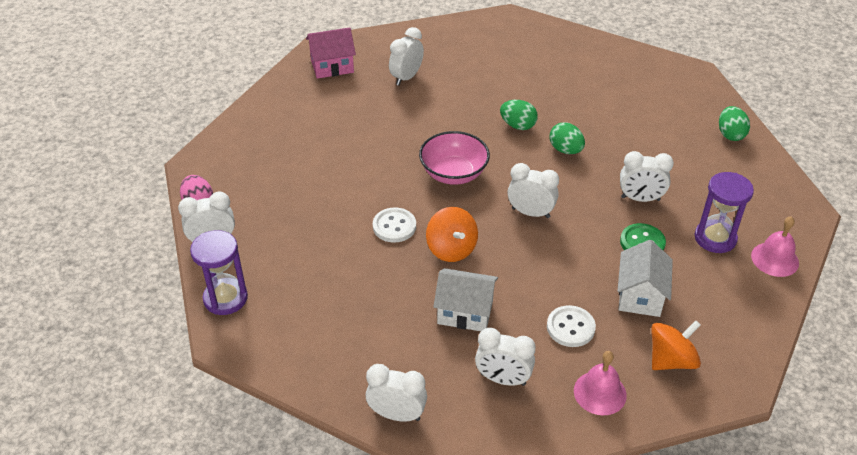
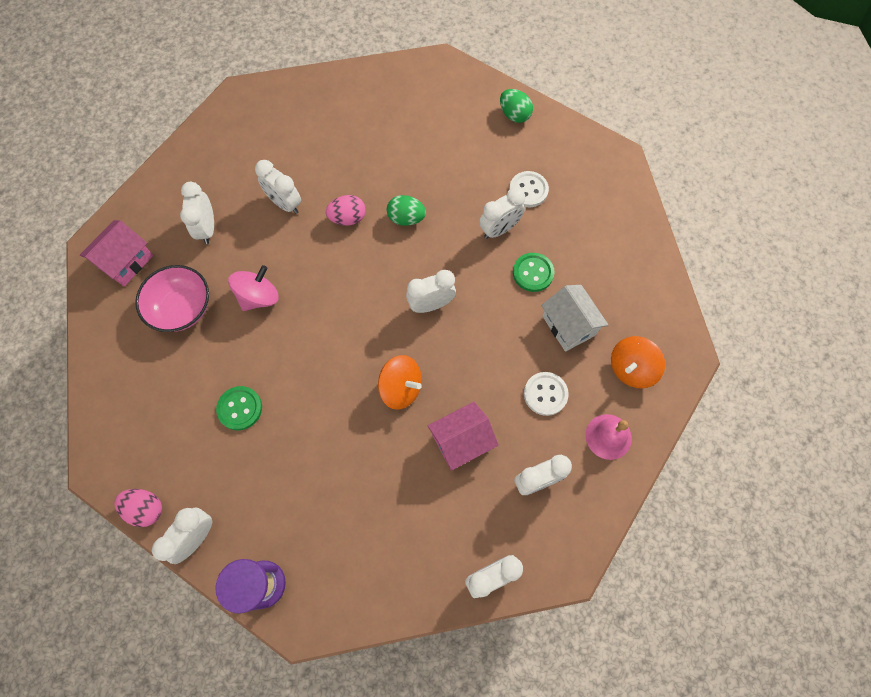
camera: 40 degrees left, 25 degrees up
(320, 188) = (240, 408): none -> green button
(394, 226) = (337, 400): white button -> white button (528, 190)
(401, 134) = (259, 297): none -> pink spinning top
(453, 173) = (338, 308): pink bowl -> pink bowl (182, 308)
(465, 312) = (461, 441): white house -> pink house
(478, 92) = (285, 203): none -> white clock
(518, 125) = (348, 218): green egg -> pink egg
(671, 360) = (631, 368): orange spinning top -> orange spinning top turned 150 degrees counterclockwise
(715, 238) = (578, 230): purple hourglass -> none
(775, 259) = (630, 221): pink bell -> none

